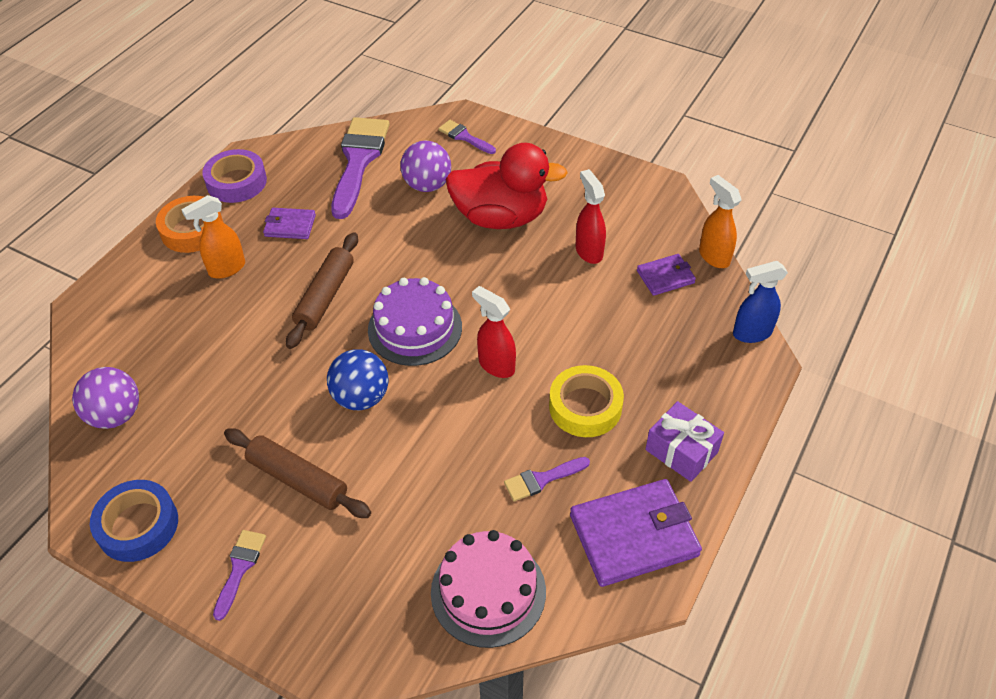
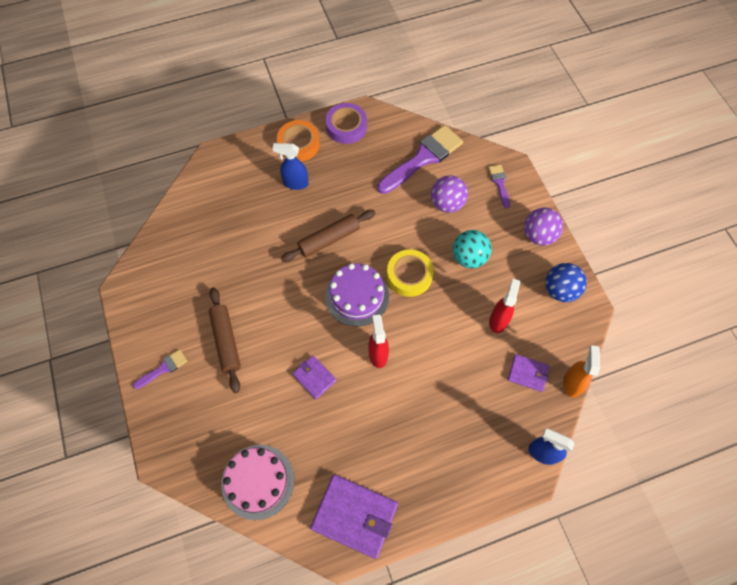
camera: 40 degrees right, 15 degrees up
(116, 415) = (178, 235): purple ball -> purple ball (538, 235)
(138, 525) = (141, 307): blue tape -> none
(226, 269) = (295, 183): orange spray bottle -> blue spray bottle
(290, 226) = (349, 178): purple wallet -> purple wallet (314, 377)
(361, 397) = (294, 318): blue ball -> blue ball (560, 290)
(501, 217) = (469, 257): red duck -> turquoise ball
(542, 479) = (339, 443): purple brush -> none
(585, 407) = (401, 419): yellow tape -> yellow tape (409, 275)
(681, 451) = (427, 491): purple gift -> none

